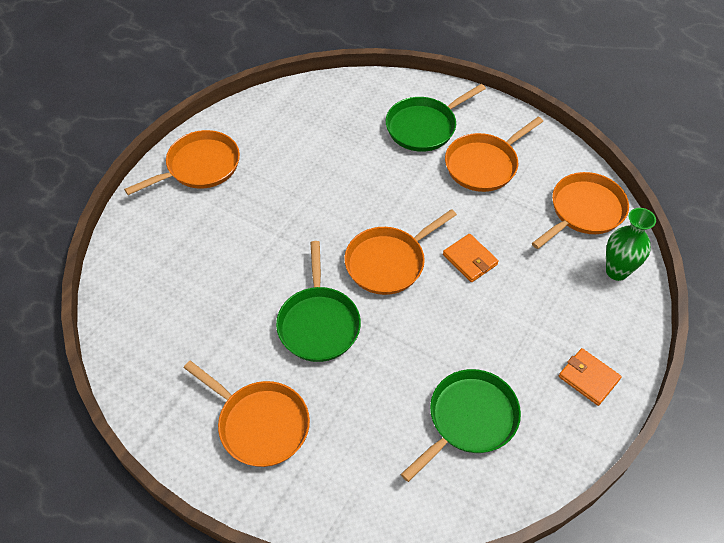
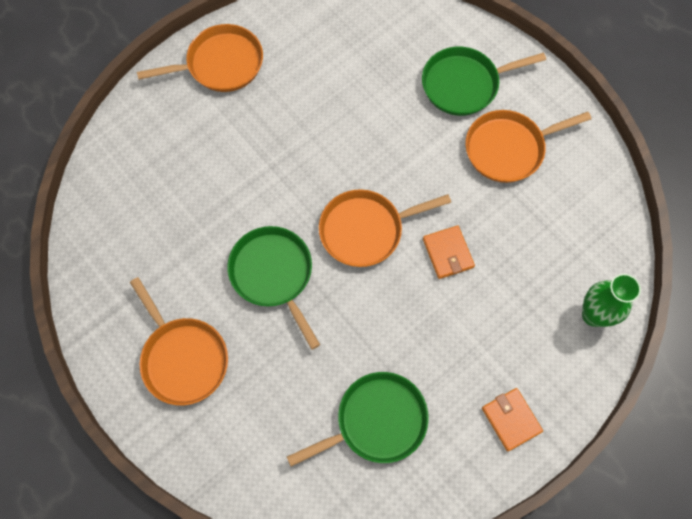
camera: 20 degrees right, 15 degrees up
(318, 324) = (273, 274): green pan -> green pan turned 135 degrees clockwise
(584, 211) = (591, 235): orange pan -> none

